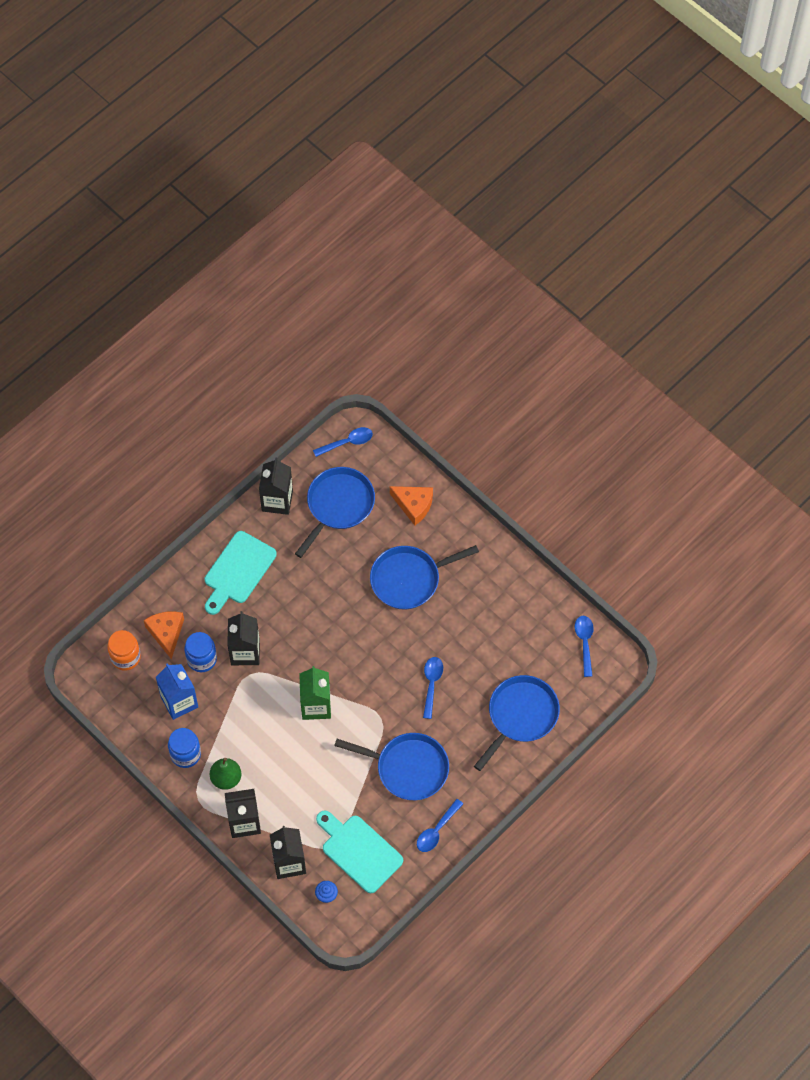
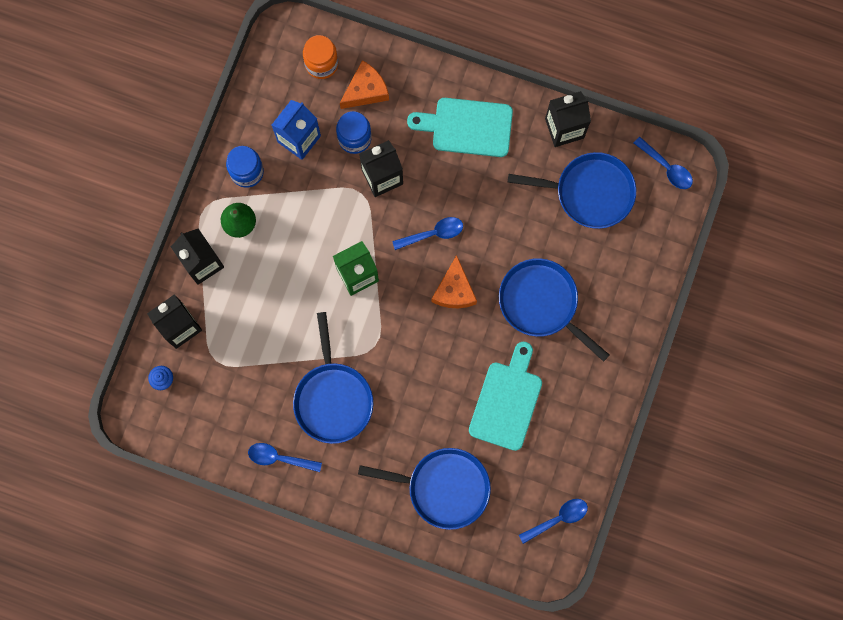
camera: 65 degrees right, 15 degrees up
(359, 851) = (223, 390): turquoise cutting board -> turquoise cutting board (507, 401)
(414, 505) = (628, 269): orange cheese -> orange cheese (454, 290)
(431, 684) = (436, 380): blue spoon -> blue spoon (433, 233)

